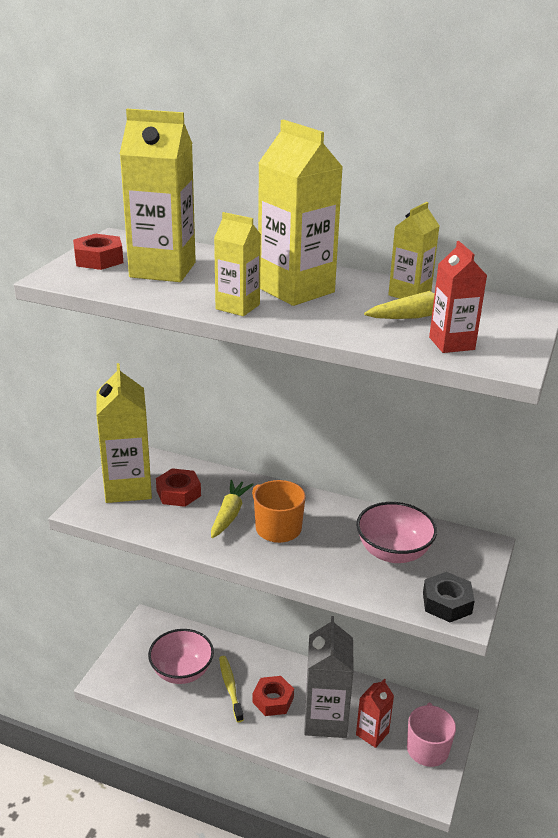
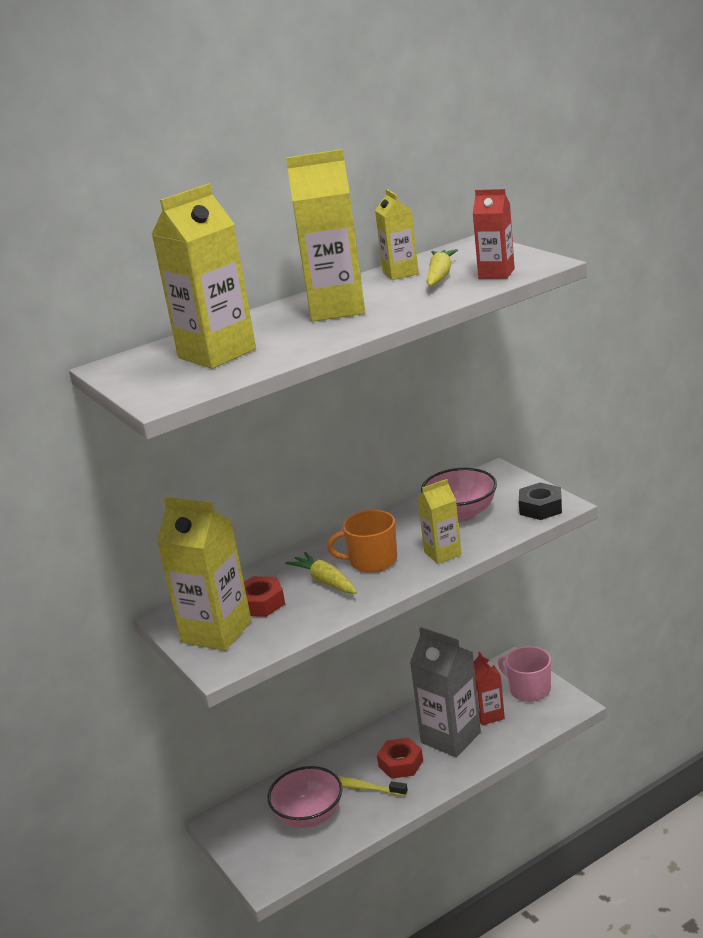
camera: 50 degrees left, 5 degrees down
(99, 259) = (148, 378): red nut -> none
(237, 307) = (338, 333): yellow carton -> yellow carton (442, 553)

